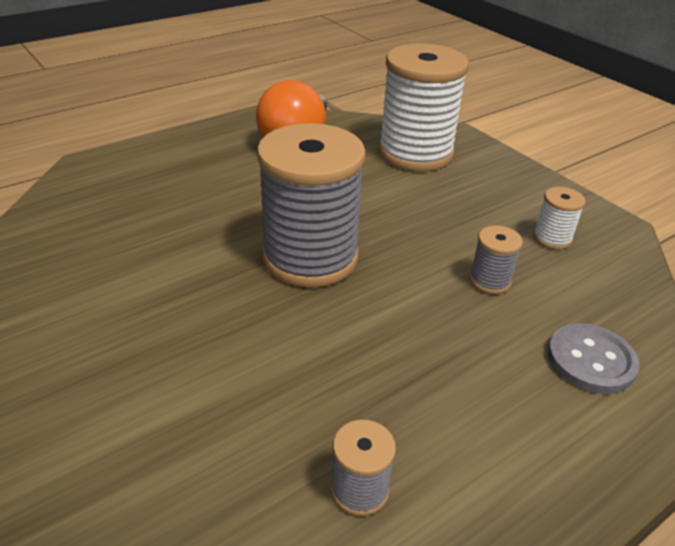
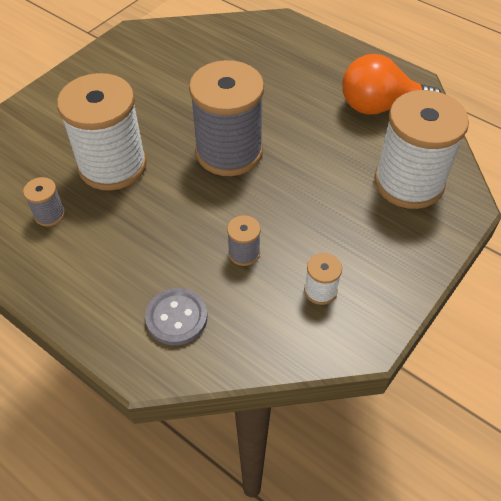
camera: 75 degrees right, 15 degrees up
(276, 382) = (112, 165): none -> white spool

